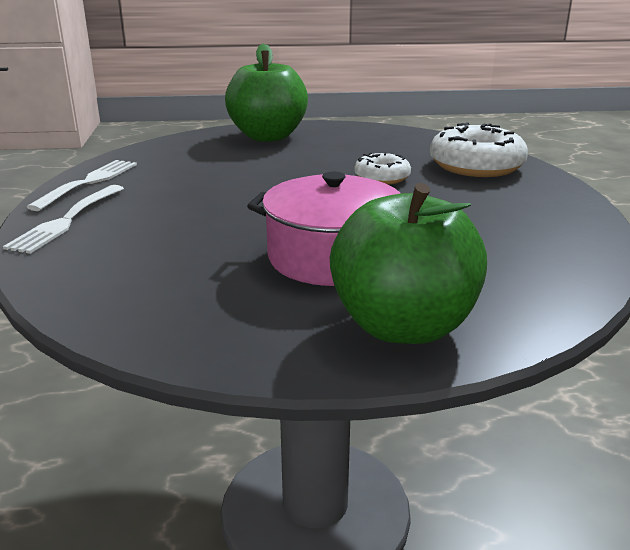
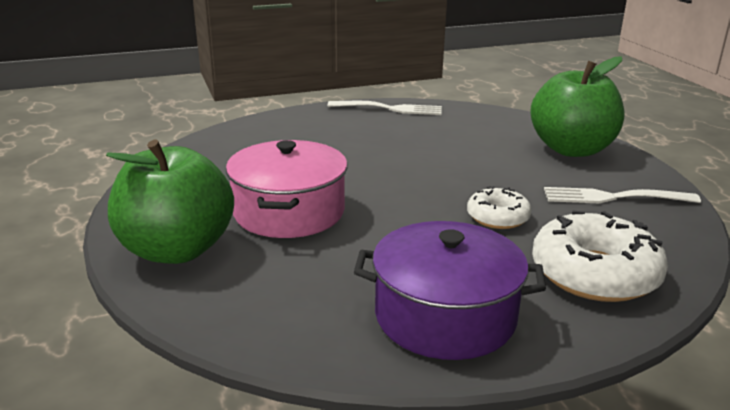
camera: 75 degrees right, 0 degrees up
(66, 220) = (317, 117): white fork -> white fork (613, 197)
(534, 215) = (445, 316): none -> purple pot

